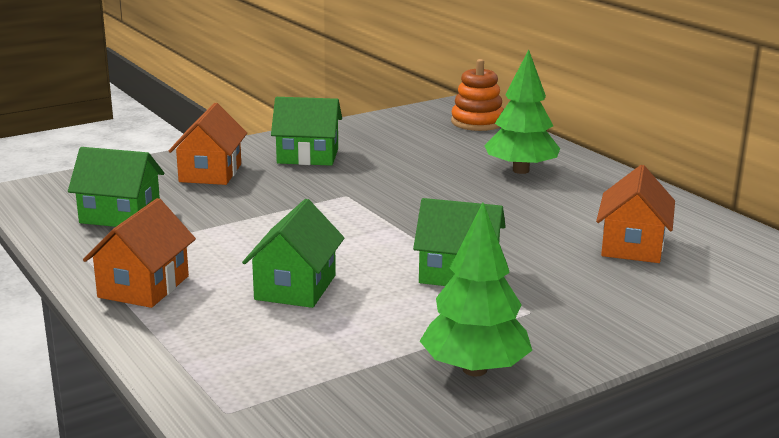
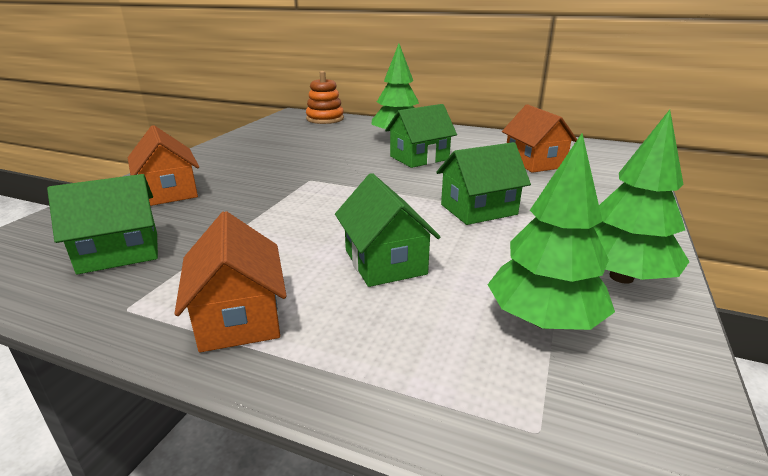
camera: 35 degrees left, 5 degrees up
(308, 156) = (238, 161): green house -> green house (419, 158)
(343, 368) = (543, 320): none -> green tree

